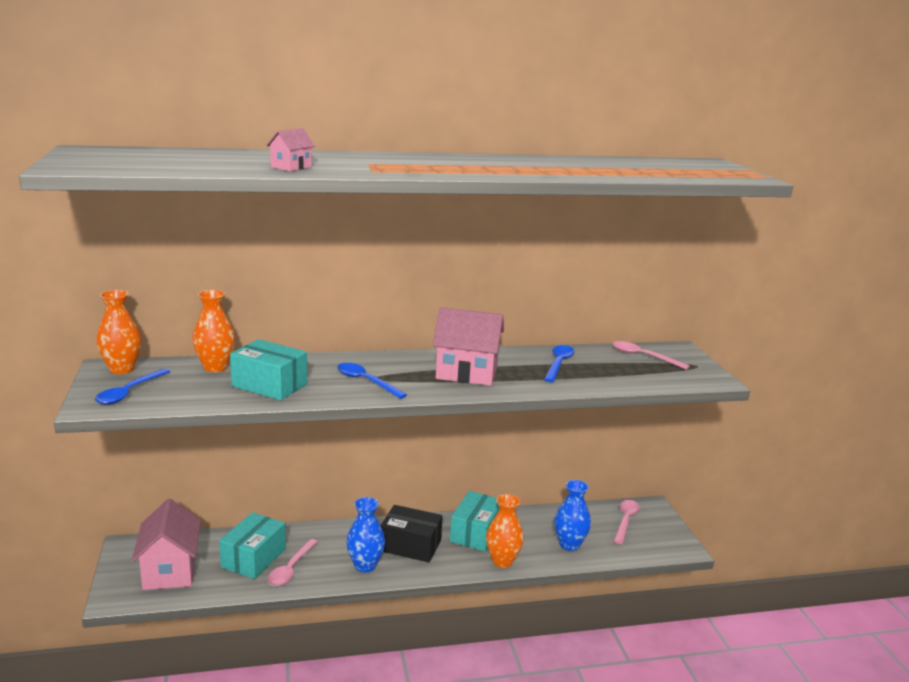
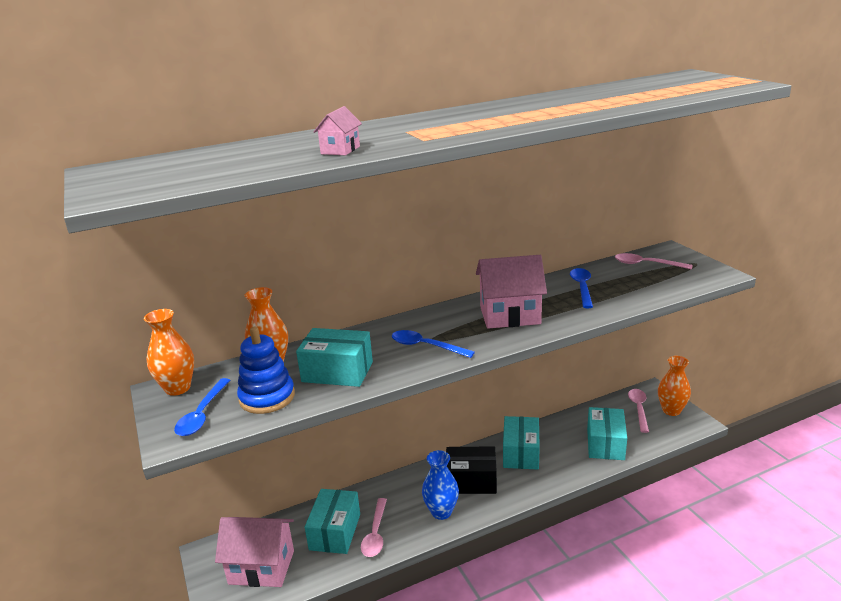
camera: 10 degrees left, 5 degrees up
(170, 570) = (261, 567): pink house -> pink house turned 60 degrees counterclockwise
(193, 392) = (267, 397): none -> blue stacking toy
(502, 561) = (558, 475): orange vase -> orange vase (671, 410)
(569, 544) = (605, 444): blue vase -> turquoise box

